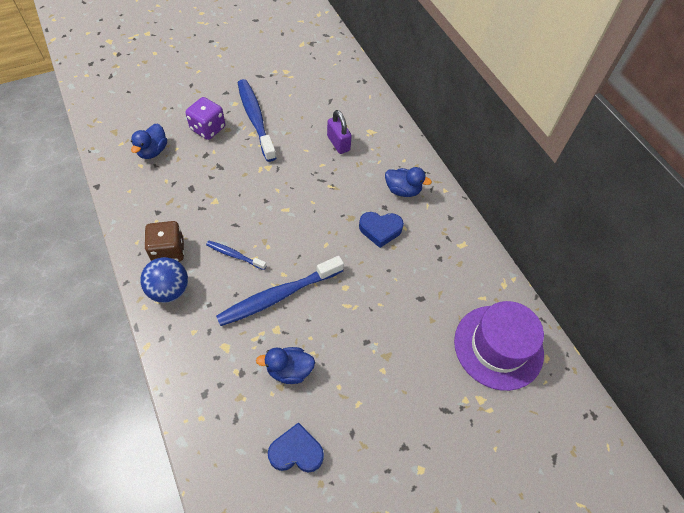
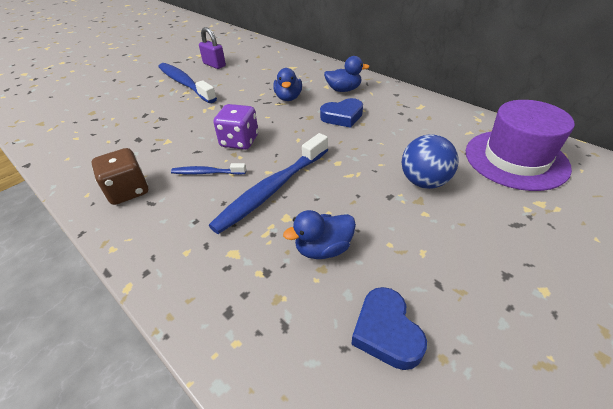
camera: 15 degrees left, 15 degrees down
(153, 151) = (87, 125): blue duck -> blue duck (288, 98)
(169, 290) = (141, 223): blue ball -> blue ball (424, 182)
(208, 128) = (140, 99): purple dice -> purple dice (239, 141)
(296, 451) = (386, 332): blue heart -> blue heart turned 90 degrees counterclockwise
(338, 143) = (268, 79): purple padlock -> purple padlock (214, 65)

